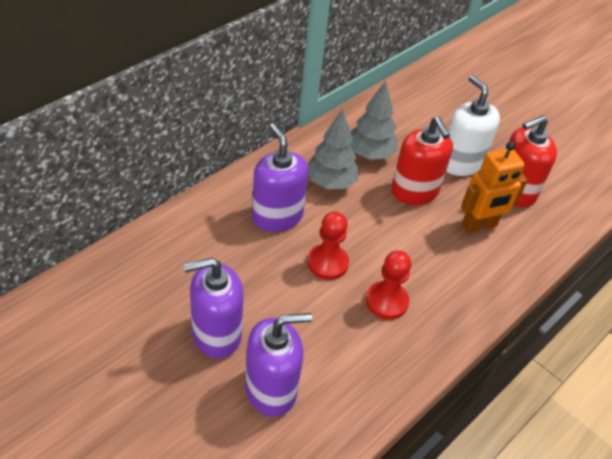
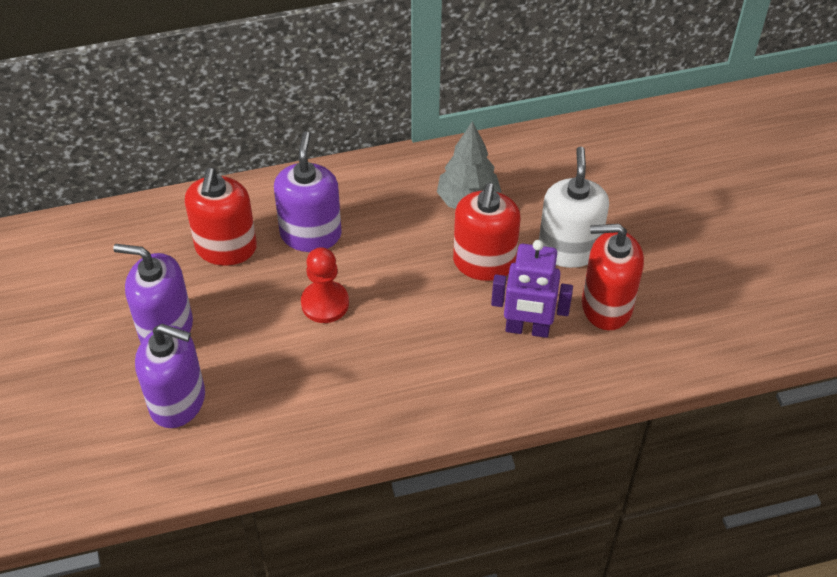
camera: 35 degrees right, 5 degrees up
(218, 251) = (226, 248): none -> red soap dispenser
(330, 183) = (396, 218): grey tree -> none
(386, 301) = (354, 367): red pawn -> none
(479, 225) = (527, 329): orange robot -> purple robot

